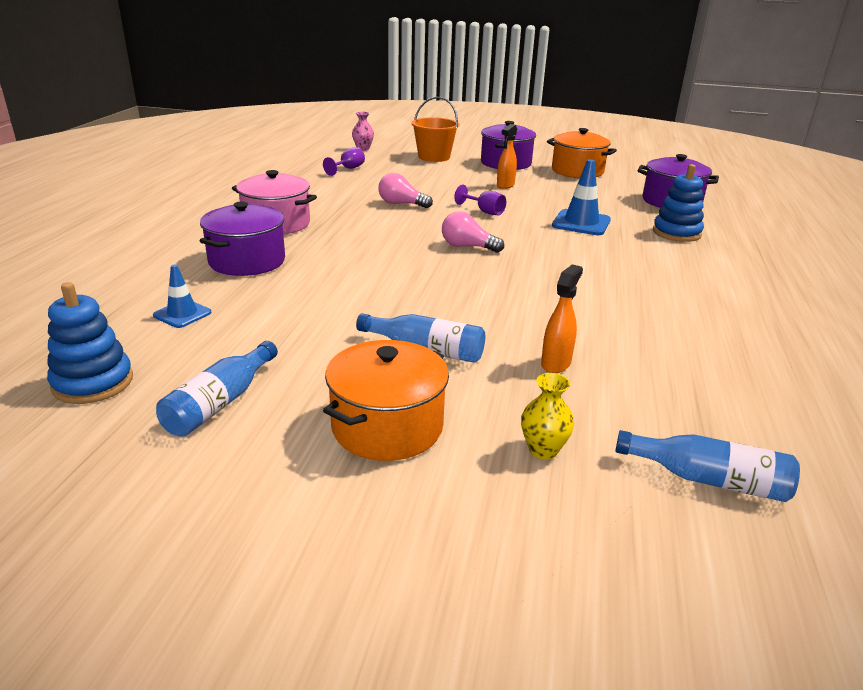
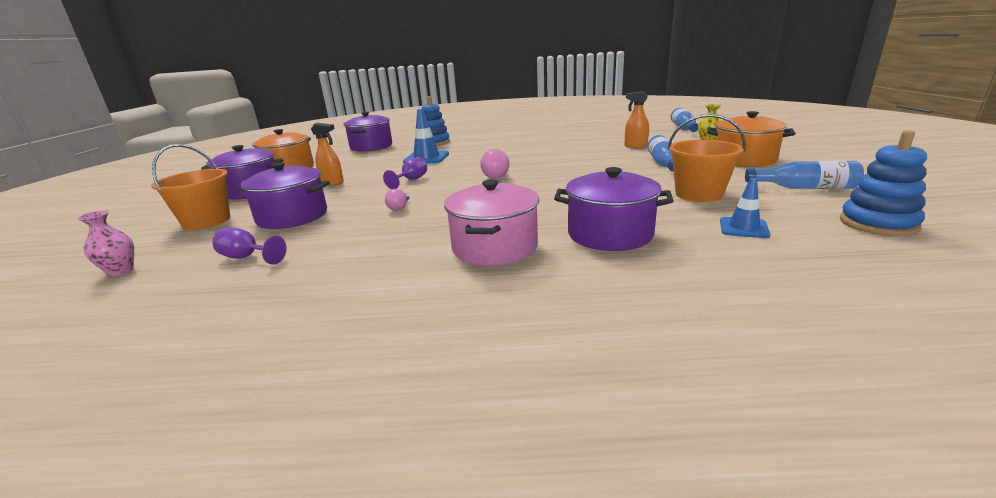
camera: 100 degrees left, 5 degrees down
(284, 327) = (698, 194): none -> orange bucket
(401, 204) = (399, 207): pink light bulb -> pink light bulb, size x0.64
(417, 176) = (292, 216): none -> purple pot

